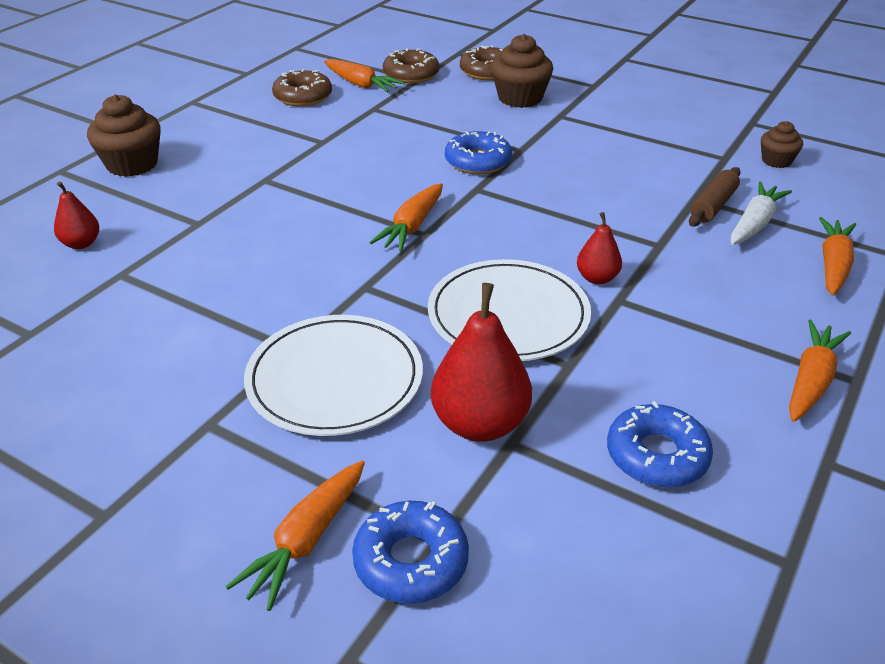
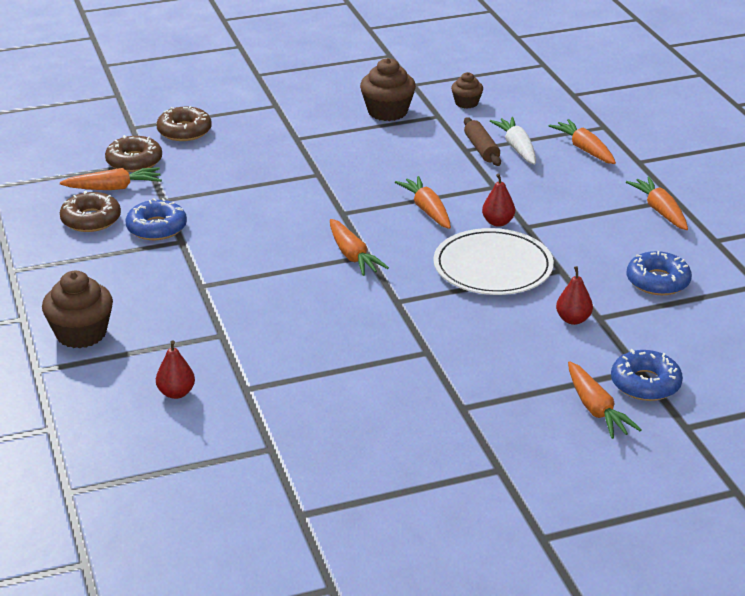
camera: 50 degrees left, 5 degrees down
(335, 379) = (476, 349): white plate -> none
(478, 161) = (309, 196): blue donut -> blue donut (156, 228)
(480, 424) = (573, 319): red pear -> red pear, size x0.55
(520, 98) = (247, 139): brown cupcake -> brown cupcake (387, 112)
(552, 228) = (427, 210): none -> orange carrot

